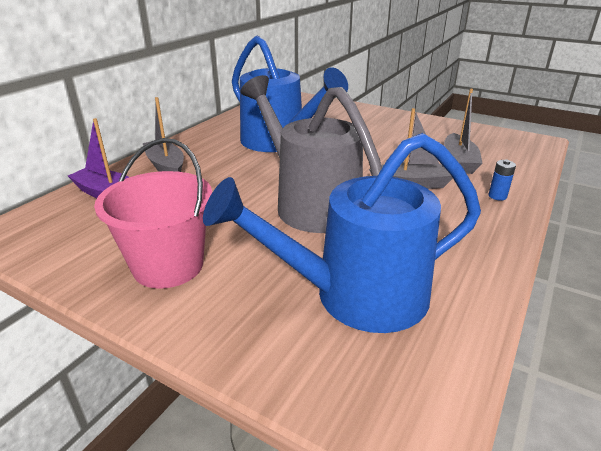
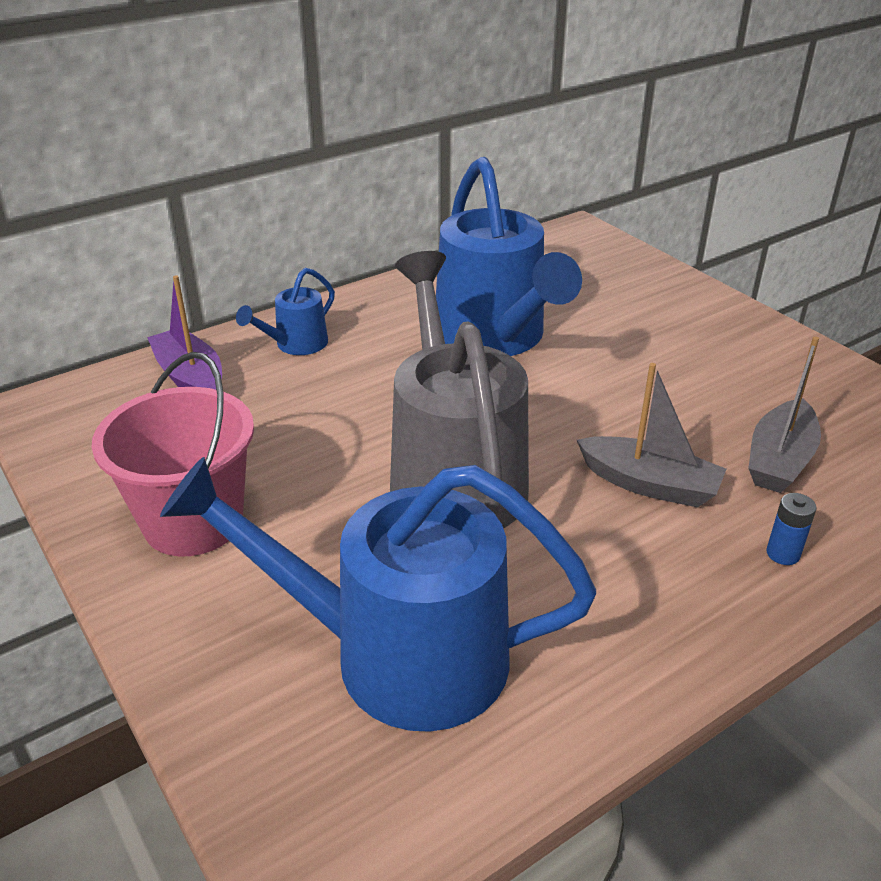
camera: 25 degrees right, 5 degrees up
(166, 166) = (296, 345): grey boat -> blue watering can

